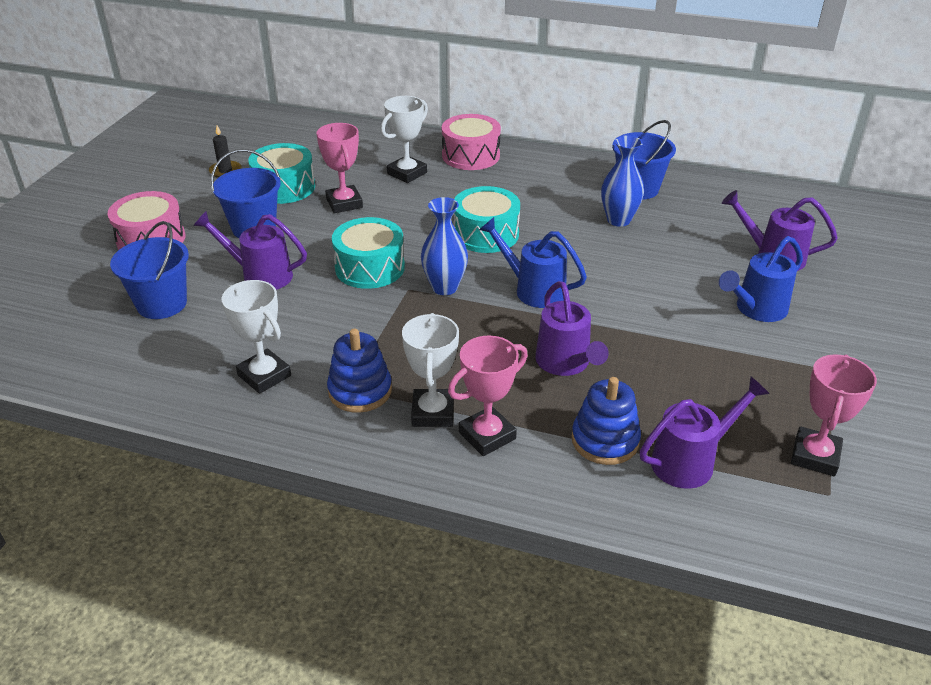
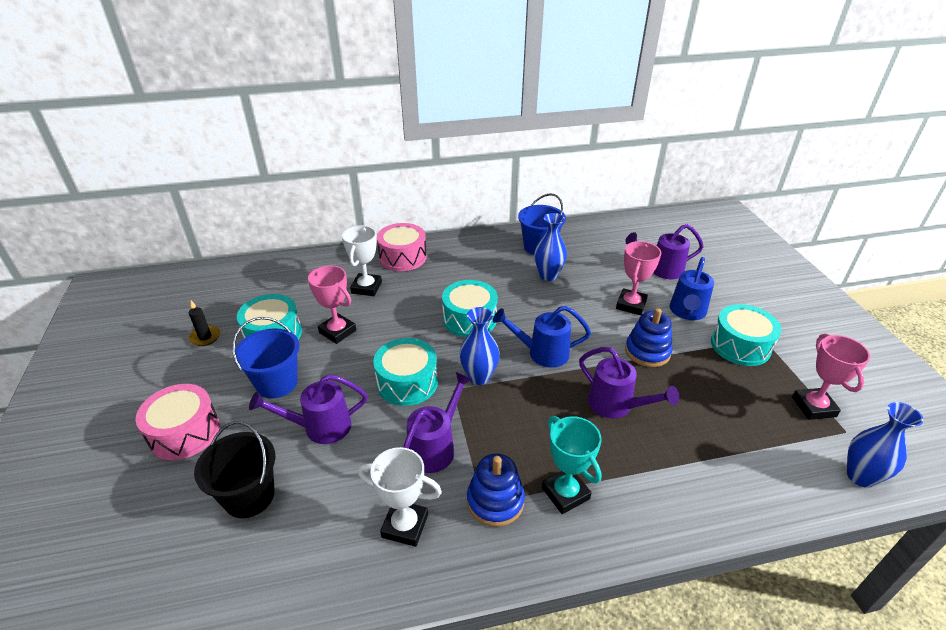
camera: 30 degrees left, 0 degrees up
(162, 304) = (249, 496): blue bucket -> black bucket
(433, 412) = (565, 493): white trophy -> turquoise trophy
(487, 435) = (619, 494): pink trophy -> pink trophy (631, 305)
(605, 440) = (695, 457): blue stacking toy -> blue stacking toy (647, 352)
(690, 461) = (756, 447): purple watering can -> purple watering can (435, 447)
(788, 365) = (740, 346): none -> turquoise drum
(793, 539) = (860, 476): none -> blue vase

